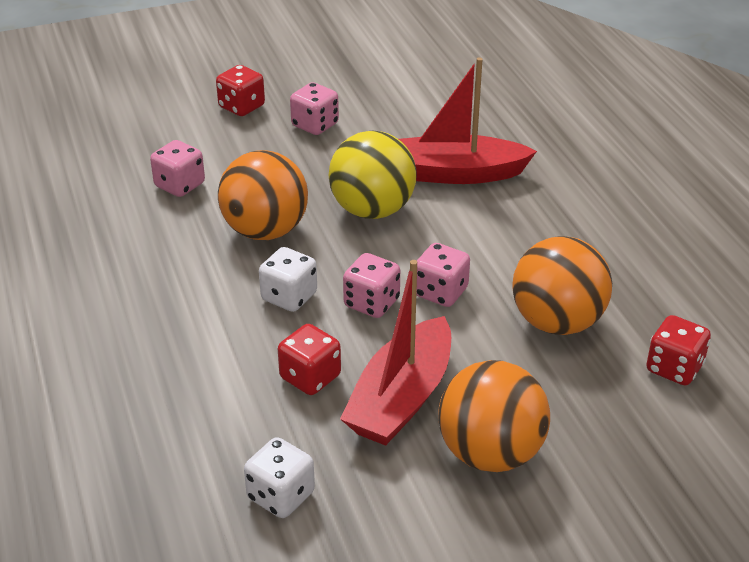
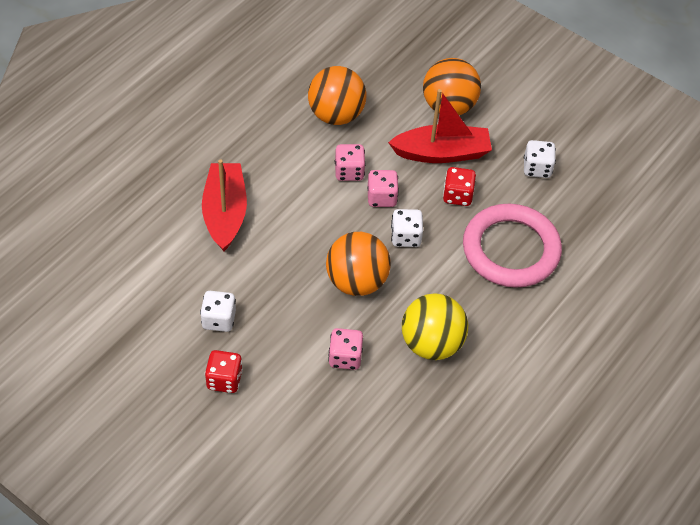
camera: 125 degrees left, 15 degrees up
(172, 385) = (511, 249): none -> pink ring
(315, 125) = (219, 320): pink dice -> white dice
(372, 210) = (296, 238): yellow ball -> yellow ball (431, 344)
(456, 173) = (225, 213): red boat -> red boat turned 150 degrees counterclockwise
(674, 368) = (337, 61): red dice -> none

